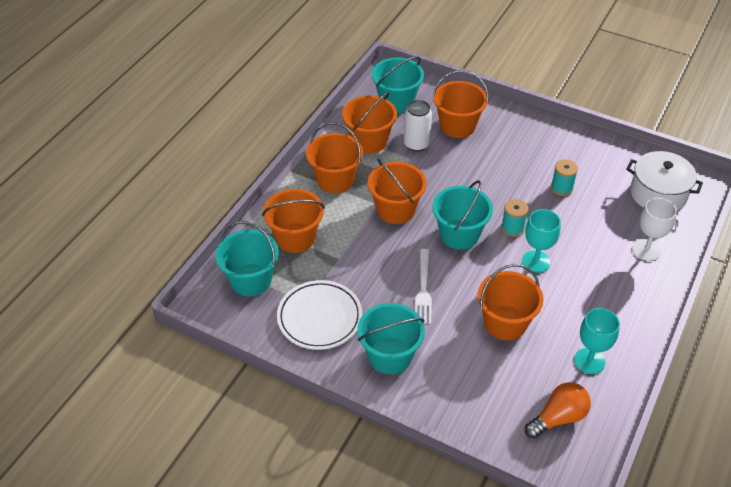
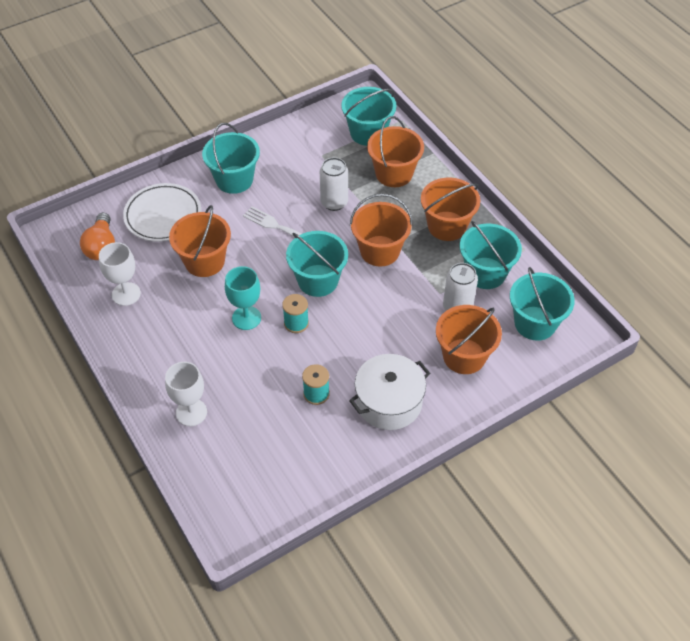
camera: 120 degrees right, 5 degrees up
(319, 317) = (301, 156): white plate -> white plate (163, 215)
(363, 264) = (334, 202): none -> white can
(369, 141) = (485, 273): orange bucket -> turquoise bucket
(589, 361) = (126, 294): turquoise goblet -> white goblet
(658, 193) = (247, 476): white pot -> white pot (389, 402)

